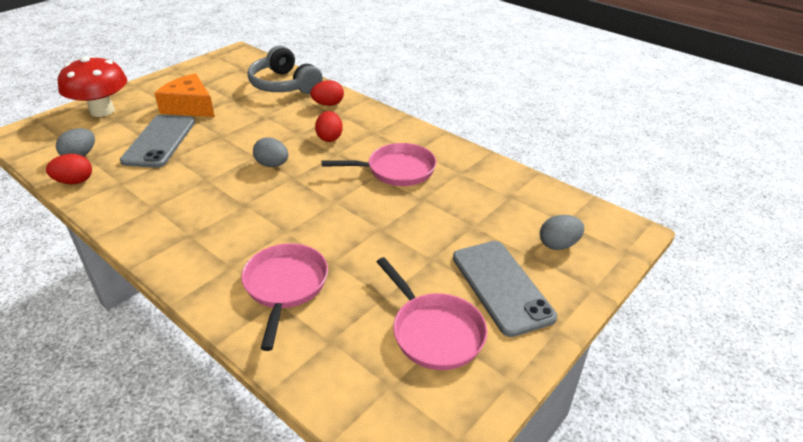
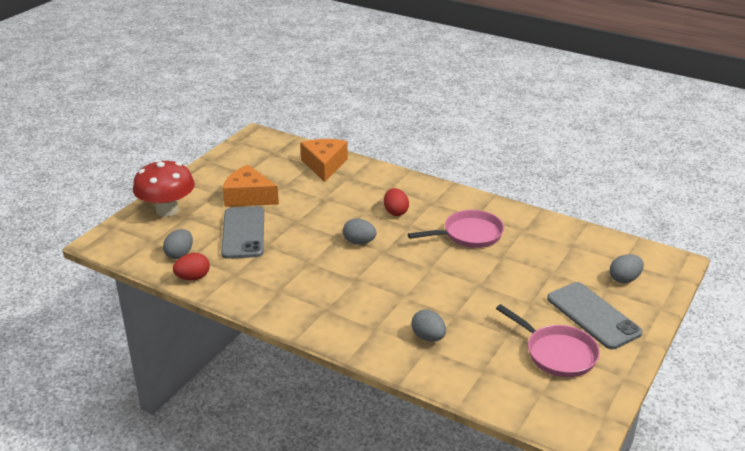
camera: 10 degrees left, 5 degrees down
(284, 85) = (324, 165): grey headphones -> orange cheese
(285, 286) = (428, 337): pink pan -> grey egg
(328, 104) = (376, 180): red egg -> none

